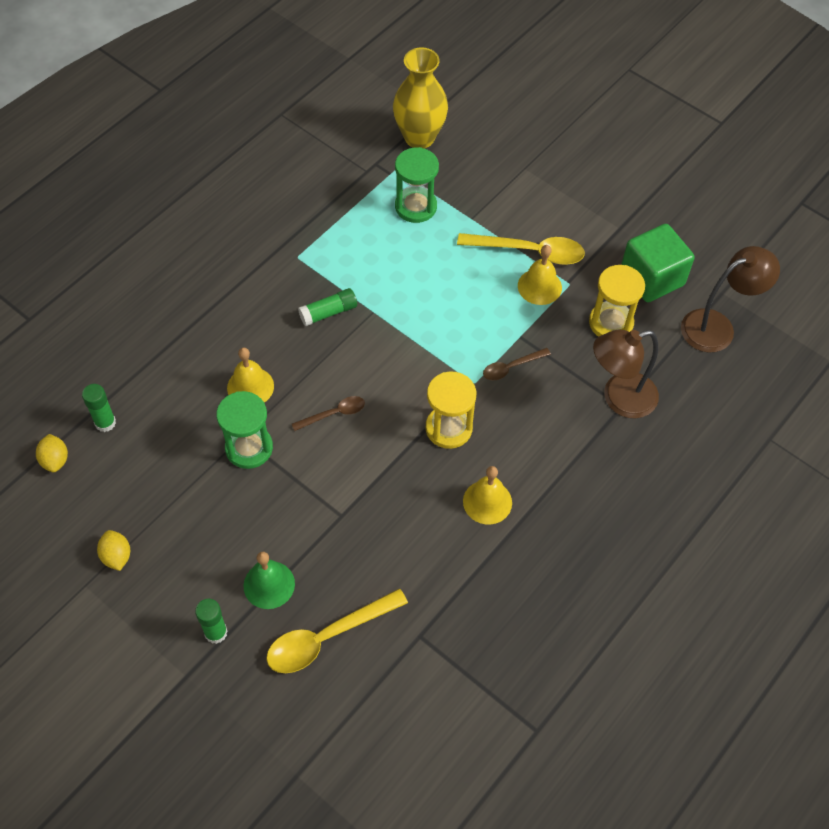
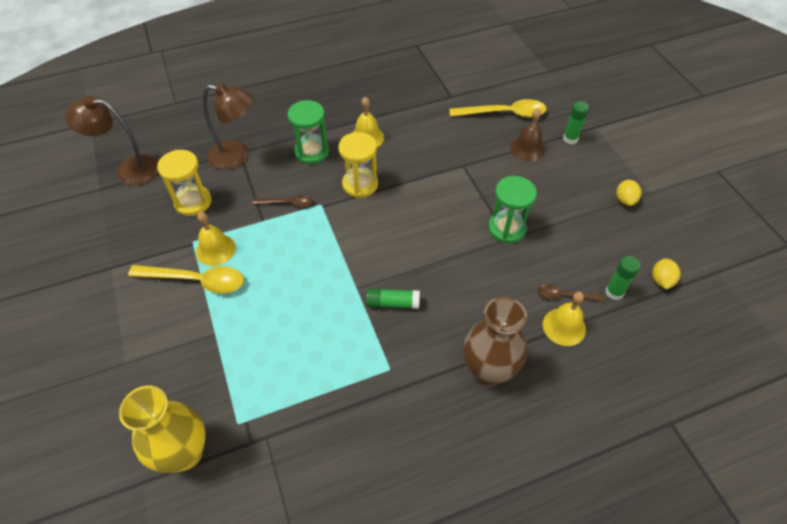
camera: 150 degrees left, 5 degrees down
(208, 292) = (488, 371): none -> brown vase
(250, 387) = (486, 271): yellow bell -> yellow bell (564, 326)
(269, 584) = (527, 149): green bell -> brown bell
(334, 414) = (433, 225): brown spoon -> brown spoon (564, 296)
(415, 206) = (251, 370): green hourglass -> green hourglass (312, 152)
(529, 251) = (196, 280): yellow spoon -> yellow spoon turned 150 degrees clockwise
(652, 278) = (132, 219): green cube -> none

